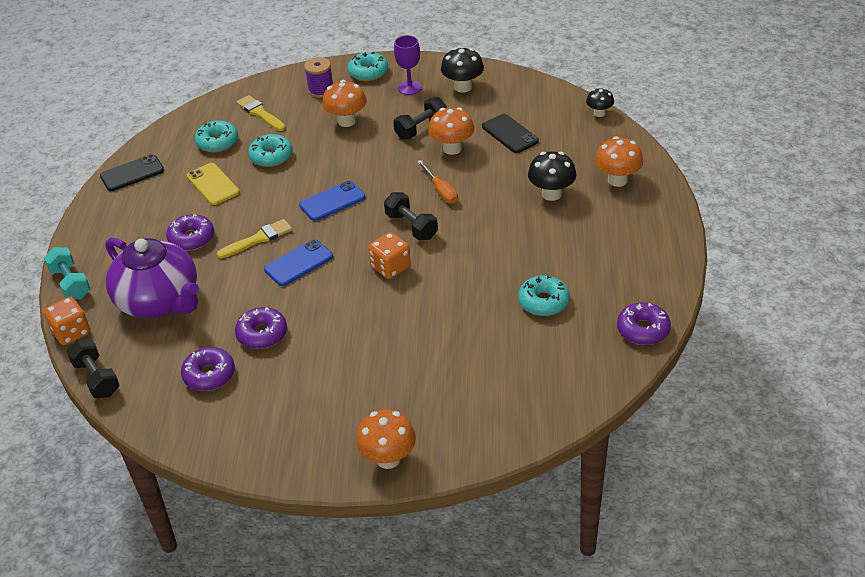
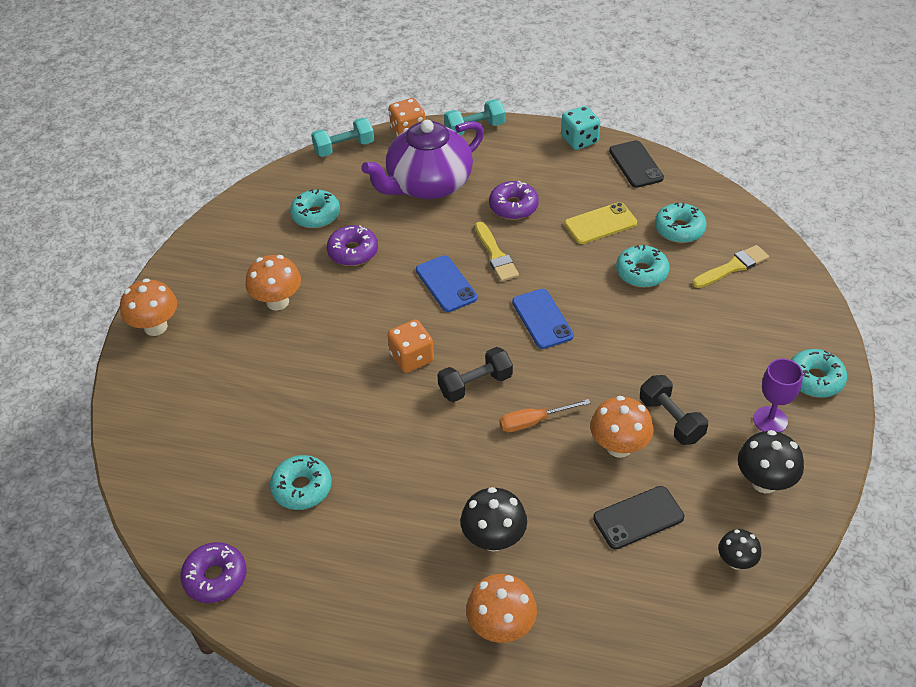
camera: 100 degrees right, 5 degrees up
(94, 211) = (579, 140): none -> turquoise dice
(96, 378) = (344, 148): black dumbbell -> turquoise dumbbell
(209, 375) = (316, 215): purple donut -> turquoise donut
(321, 90) = (776, 327): purple spool -> none
(347, 121) = (701, 346): orange mushroom -> orange mushroom (277, 302)
(599, 113) = (668, 646): black mushroom -> black mushroom (736, 561)

